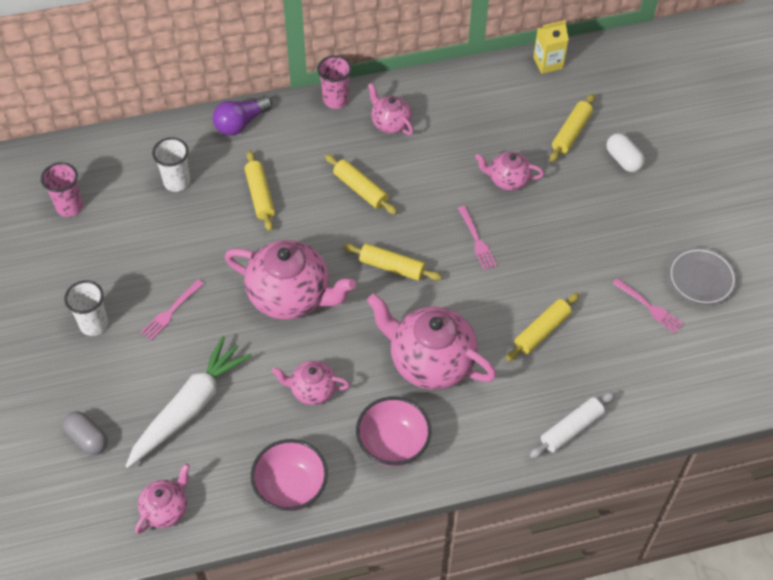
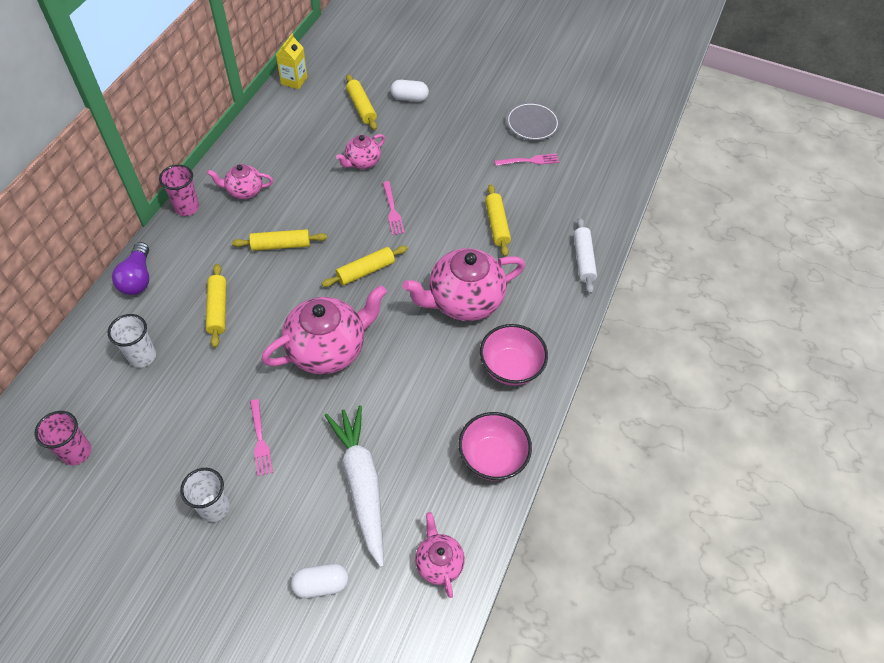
camera: 55 degrees left, 0 degrees up
(88, 439) = (321, 584): grey capsule -> white capsule
(260, 195) = (218, 309): yellow rolling pin -> yellow rolling pin turned 60 degrees clockwise
(312, 390) = (421, 388): pink teapot -> none
(476, 240) = (392, 210): pink fork -> pink fork turned 60 degrees clockwise

